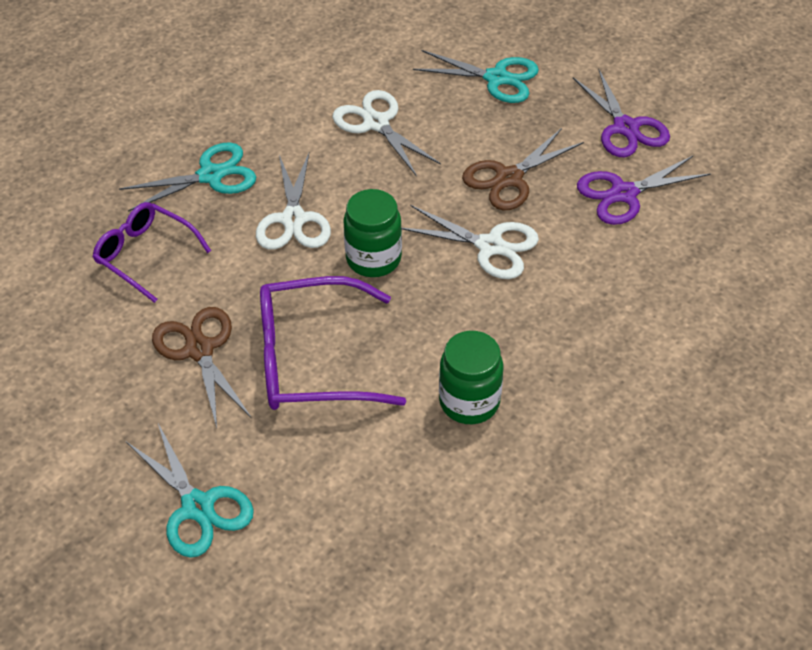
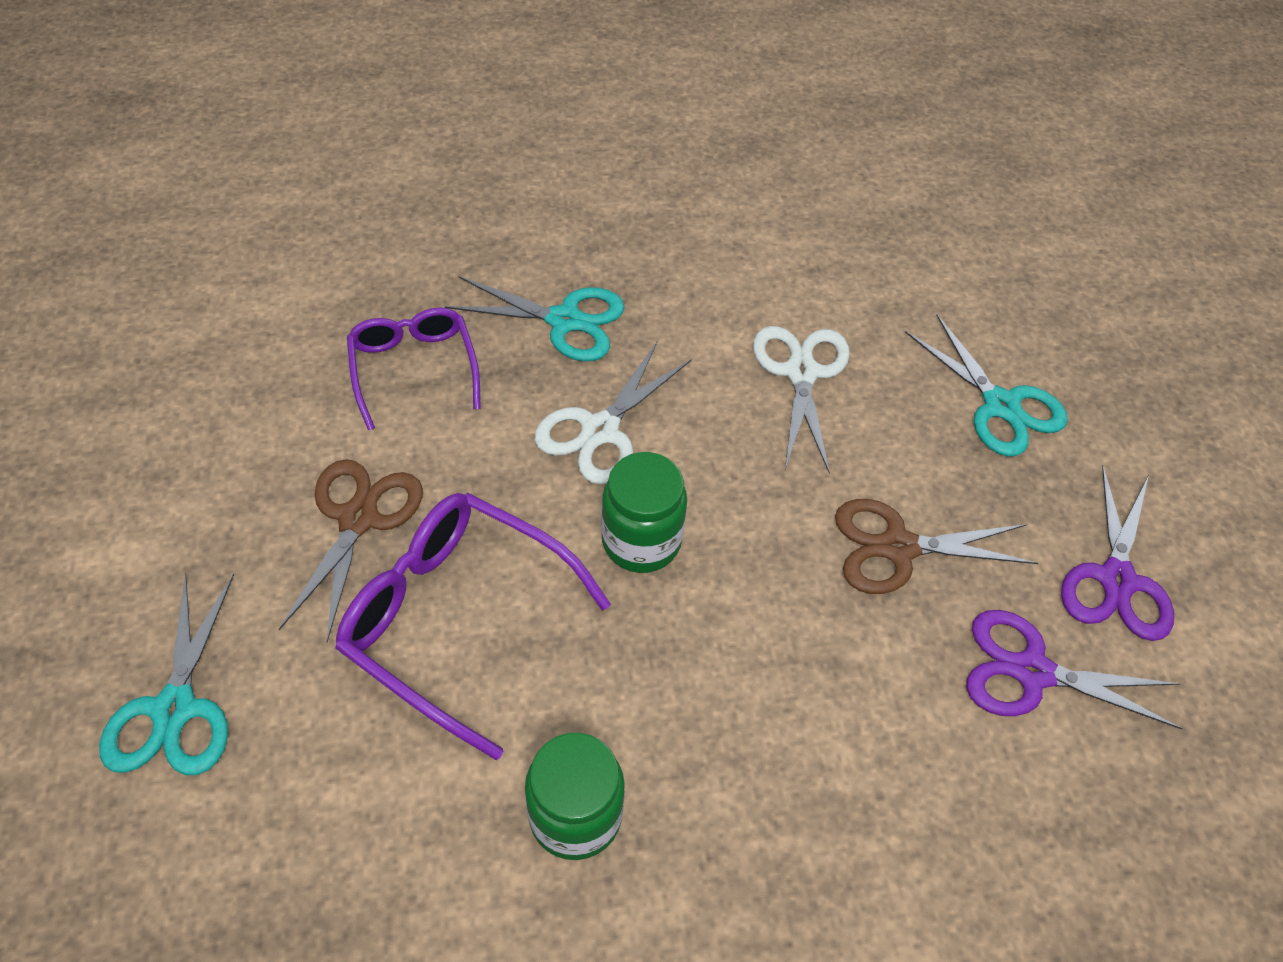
camera: 35 degrees right, 5 degrees up
(490, 246) = (792, 622): white scissors -> none

